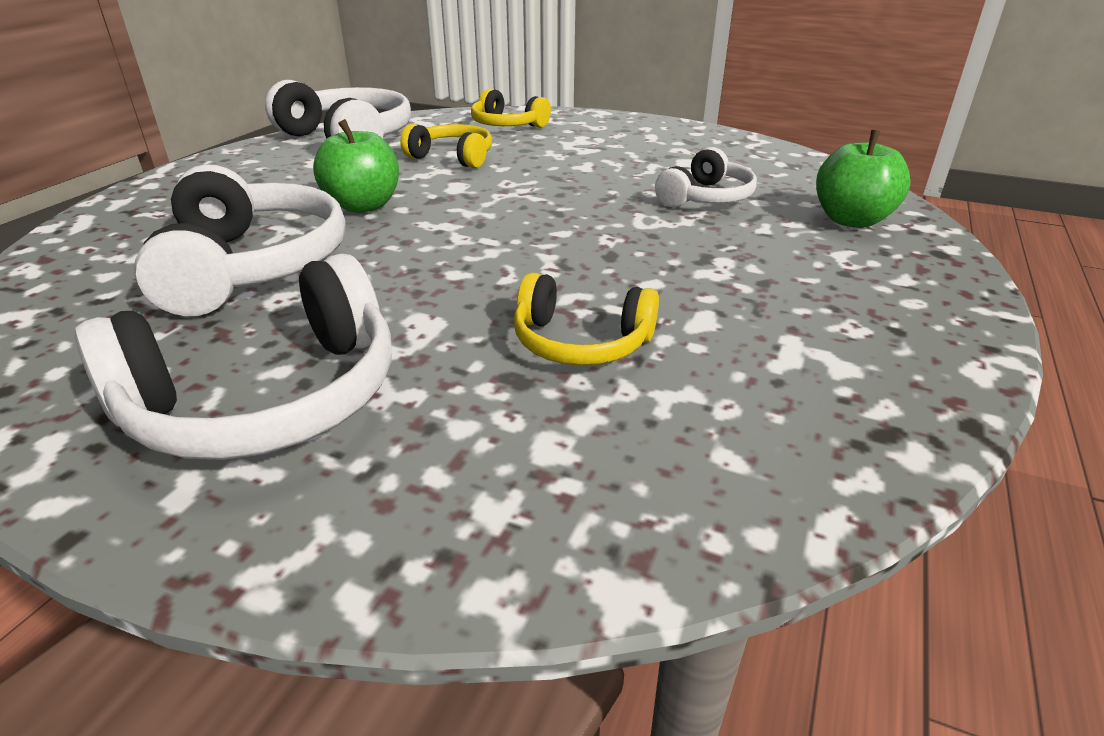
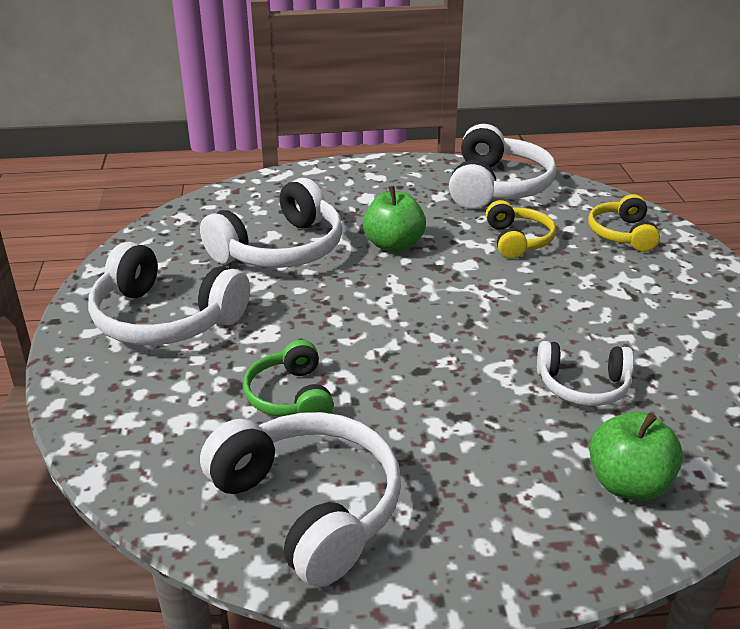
camera: 60 degrees right, 0 degrees up
(580, 342) = (290, 396): yellow headphones -> green headphones
(809, 386) = (309, 507): none -> white headphones

